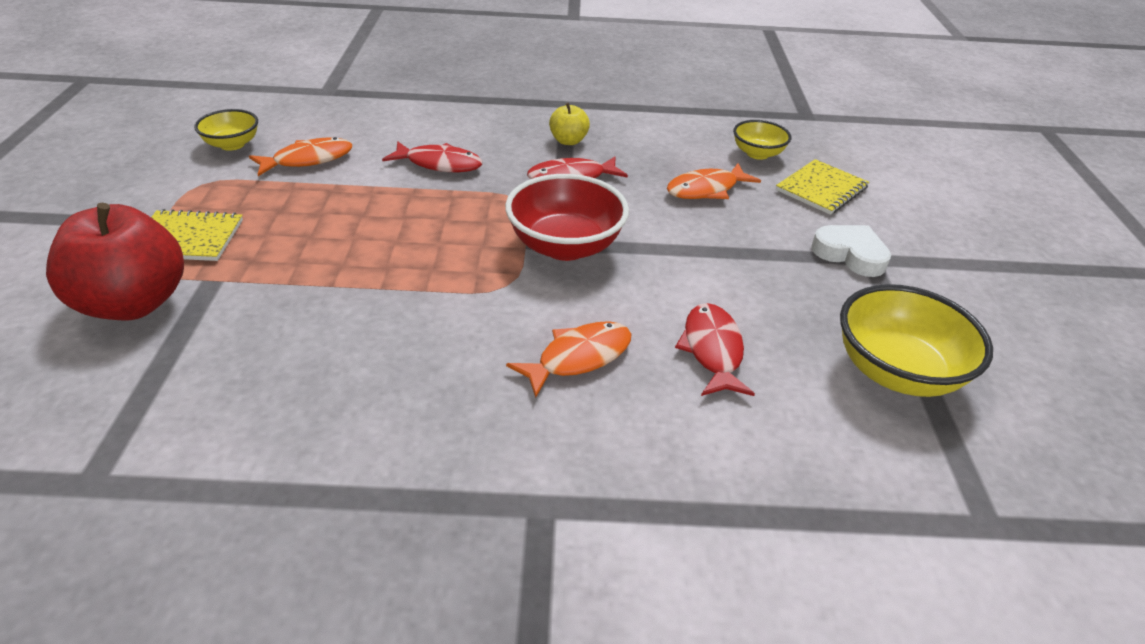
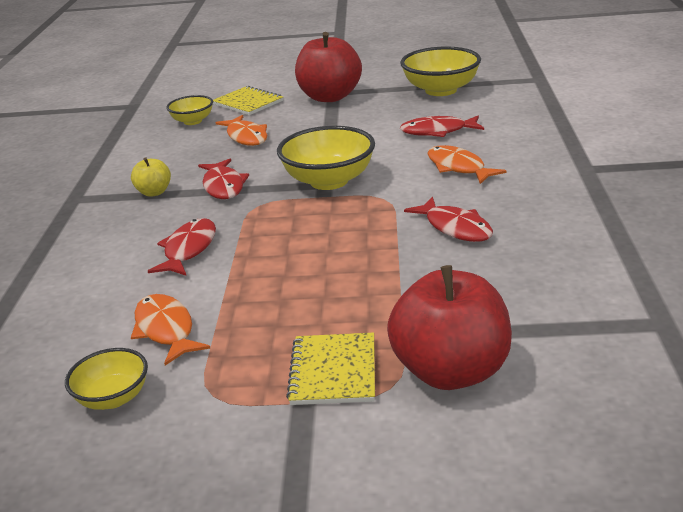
camera: 85 degrees left, 10 degrees down
(405, 336) = (455, 228): none -> red fish
(565, 246) = (329, 181): red bowl -> yellow bowl
(850, 254) = (330, 97): white heart -> red apple

